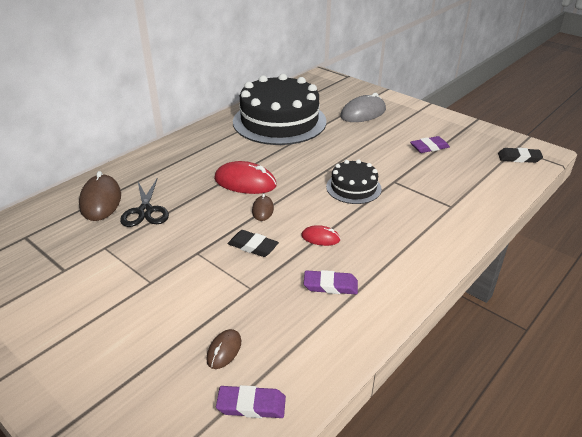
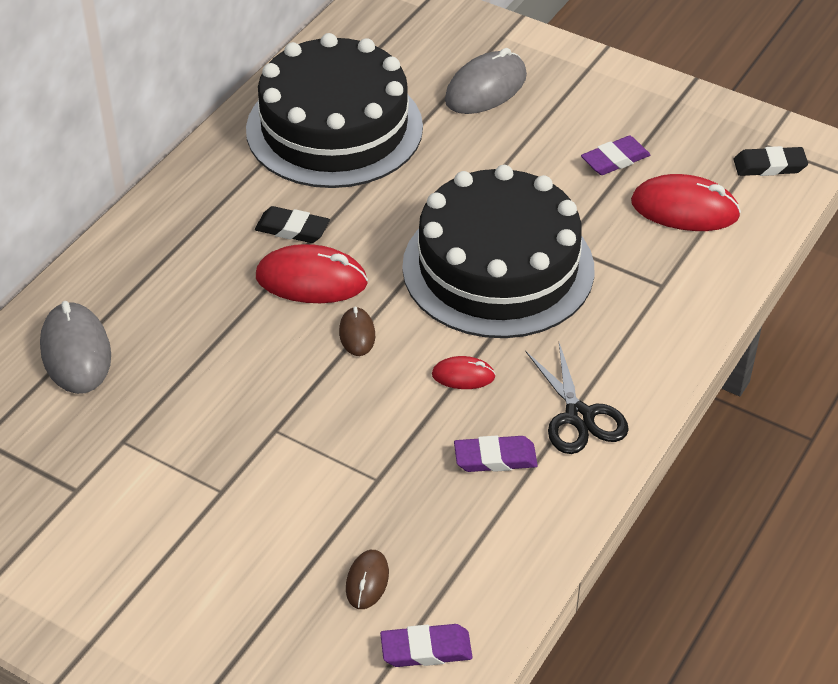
camera: 10 degrees left, 10 degrees up
(101, 201) = (76, 352): brown mouse -> grey mouse
(145, 211) = (161, 362): black scissors -> black scissors (579, 416)
(253, 246) = (360, 406): black eraser -> black eraser (292, 229)
(353, 188) = (498, 267): black cake -> black cake, size x2.04
(467, 172) = (684, 209): none -> red mouse

